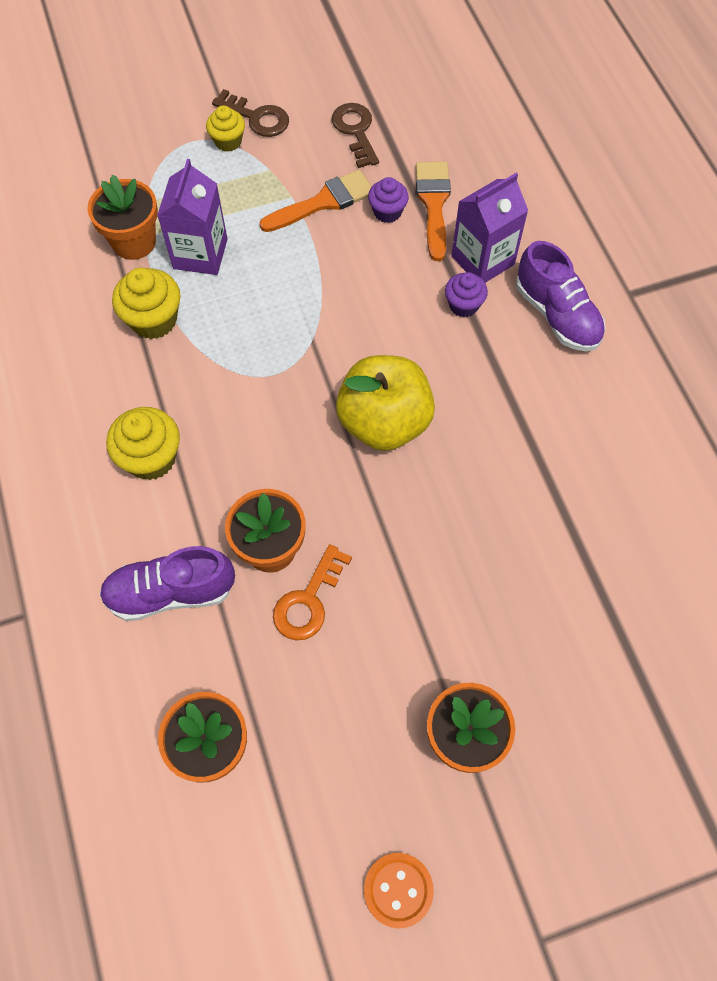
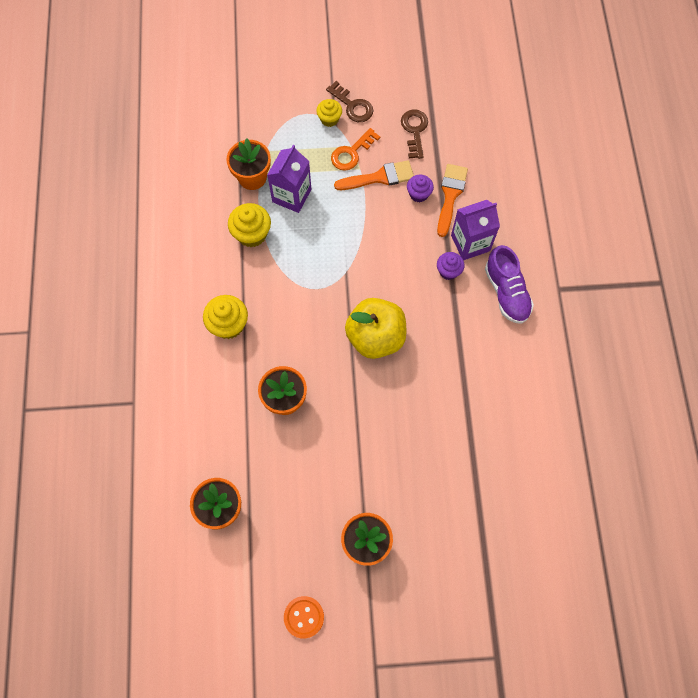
camera: 15 degrees right, 5 degrees up
(171, 592) = (220, 411): purple shoe -> none
(308, 600) = (299, 437): orange key -> orange key (351, 153)

